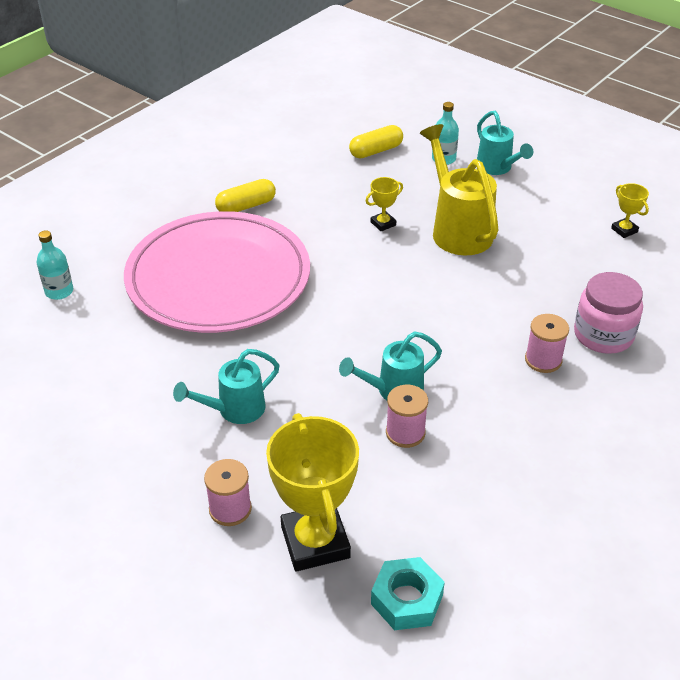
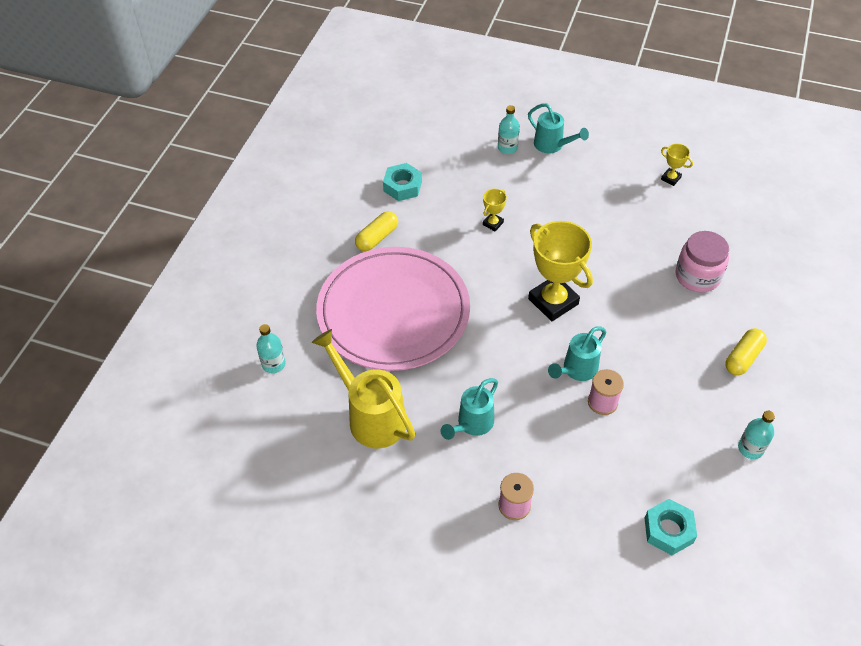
camera: 20 degrees left, 10 degrees up
(304, 167) = (402, 186): none -> turquoise nut
(315, 542) = (586, 509): yellow trophy -> yellow trophy (553, 301)
(376, 151) = (451, 154): yellow capsule -> yellow capsule (743, 358)
(457, 229) = (551, 213): yellow watering can -> yellow watering can (371, 416)
(543, 360) = (666, 310): pink spool -> none
(571, 541) = (750, 448): none -> turquoise bottle

